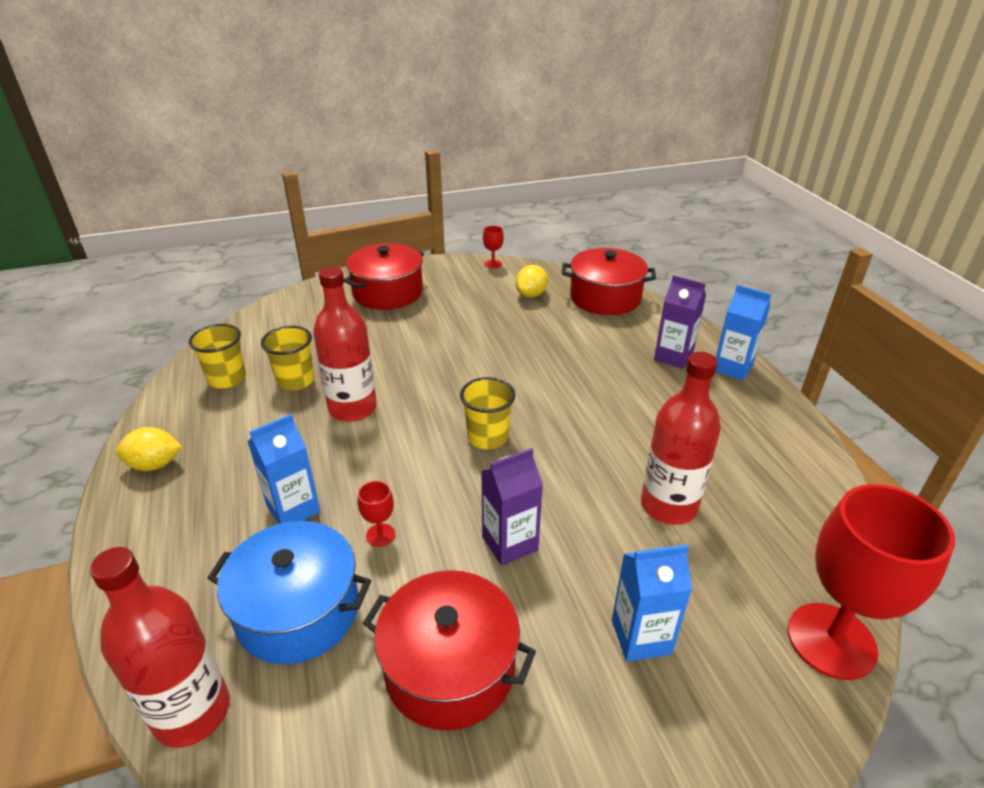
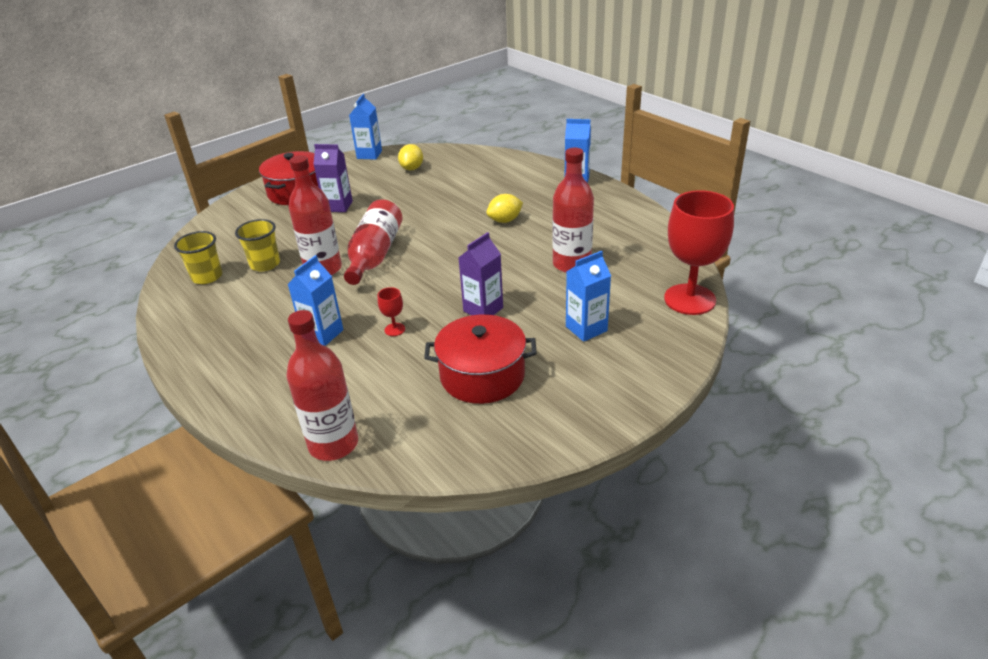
camera: 20 degrees left, 0 degrees up
(154, 464) = (193, 340): yellow lemon -> yellow lemon (505, 220)
(298, 611) = (366, 380): blue pot -> none
(421, 407) = (375, 255): none -> red bottle
(487, 437) = (433, 260): yellow cup -> none
(493, 264) = (369, 154): red goblet -> blue carton
(605, 297) = (468, 158): red pot -> none
(673, 357) = (534, 183): purple carton -> purple carton (338, 206)

